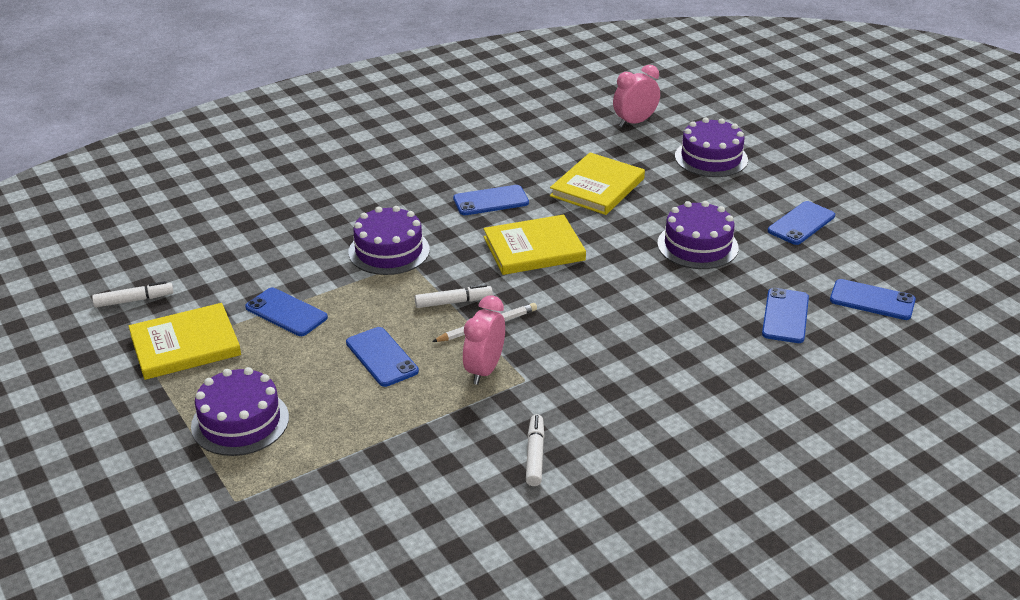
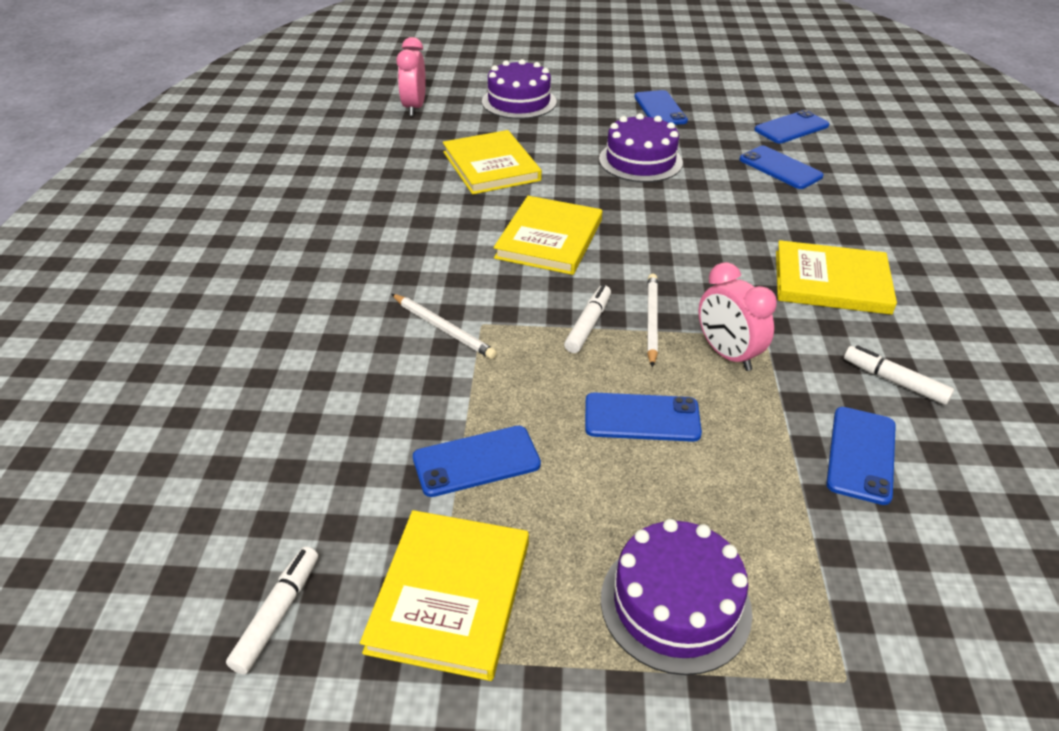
camera: 55 degrees left, 5 degrees up
(389, 251) = (443, 328): purple cake -> white pencil
(491, 201) = (435, 228): blue phone -> blue phone (861, 454)
(633, 392) = (831, 282): none -> yellow book

